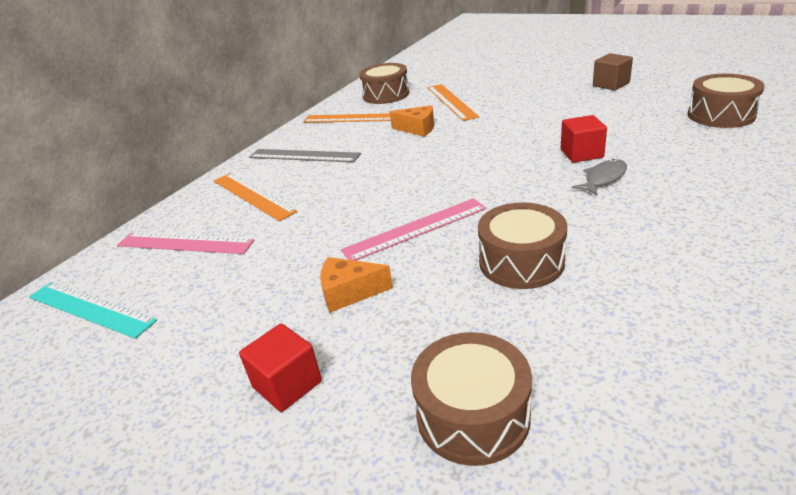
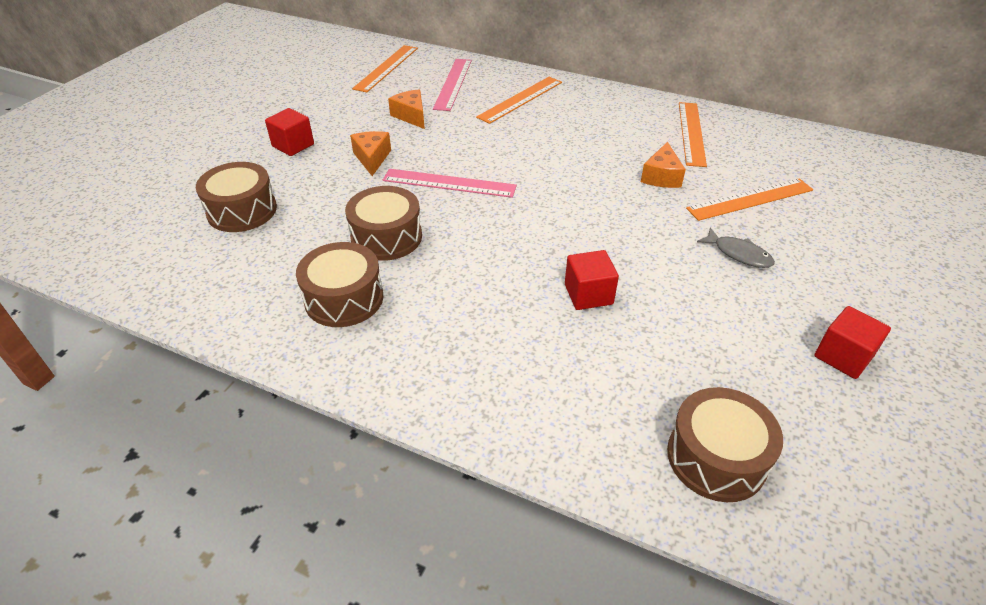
camera: 80 degrees right, 10 degrees up
(90, 308) = (386, 68): turquoise ruler -> orange ruler
(251, 270) = (411, 116): none -> orange cheese
(304, 156) = (596, 114): grey ruler -> none
(386, 95) = (769, 149): brown drum -> brown drum (344, 298)
(415, 229) = (449, 183): pink ruler -> pink ruler turned 45 degrees counterclockwise
(603, 178) = (524, 303): grey fish -> grey fish (739, 254)
(611, 84) = (843, 356): brown cube -> red cube

